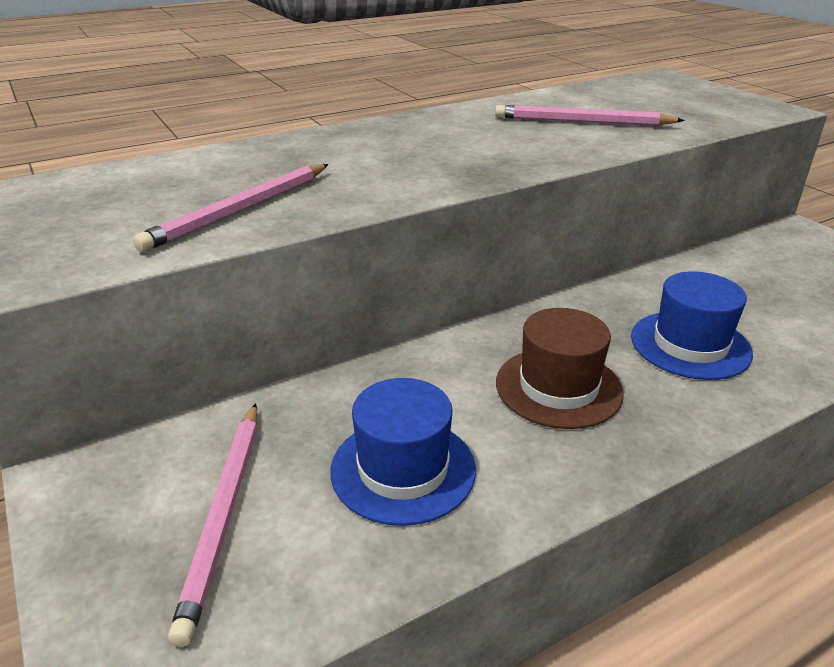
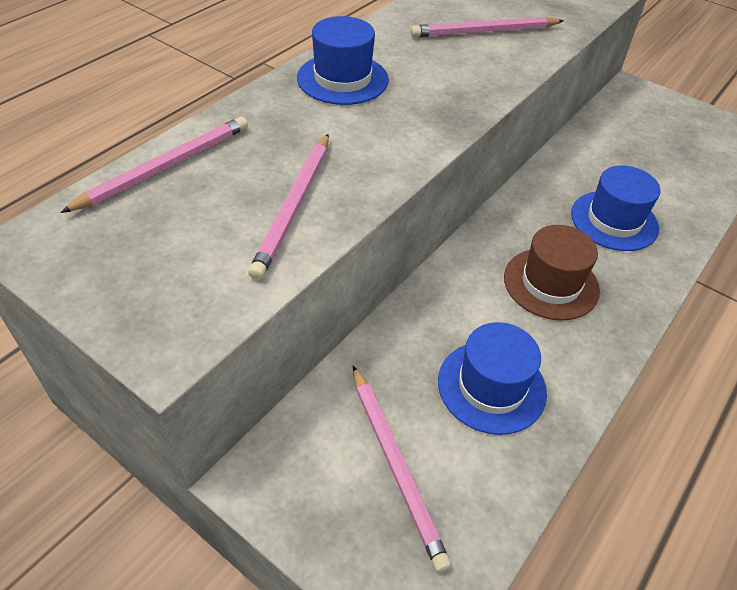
camera: 25 degrees left, 15 degrees up
(156, 168) = (165, 167): none -> pink pencil
(391, 136) = (342, 79): none -> blue hat

